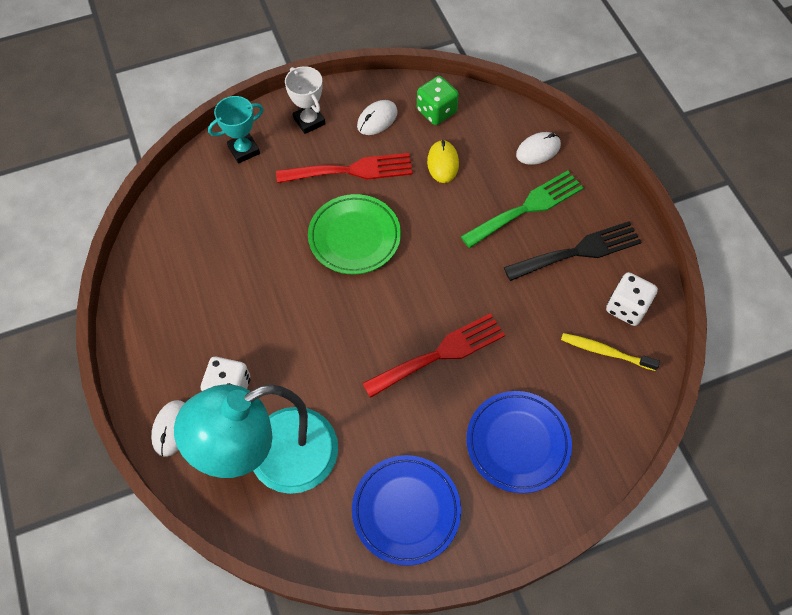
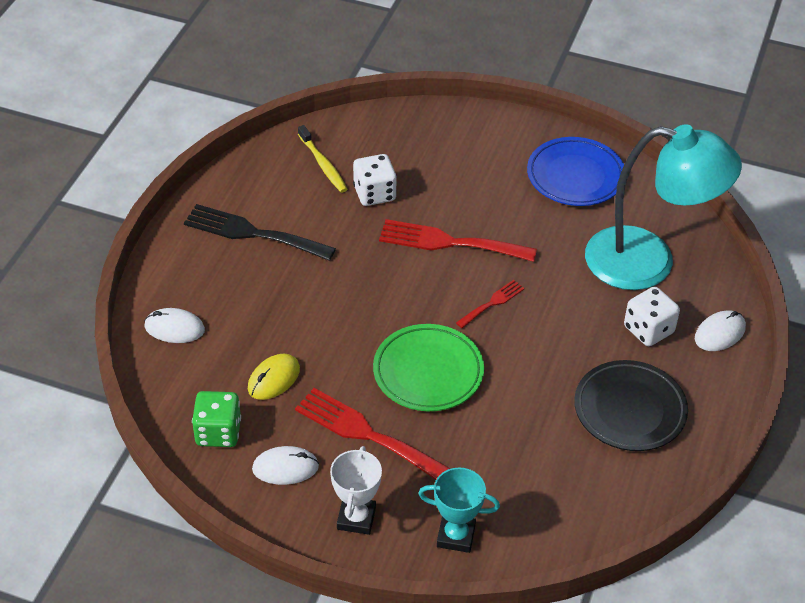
camera: 140 degrees left, 15 degrees down
(197, 309) = (629, 410): none -> black plate
(361, 324) = (492, 303): none -> red fork
(517, 443) = (454, 160): blue plate -> none
(527, 207) = (249, 291): green fork -> none
(626, 307) = (269, 177): white dice -> white dice (374, 193)

